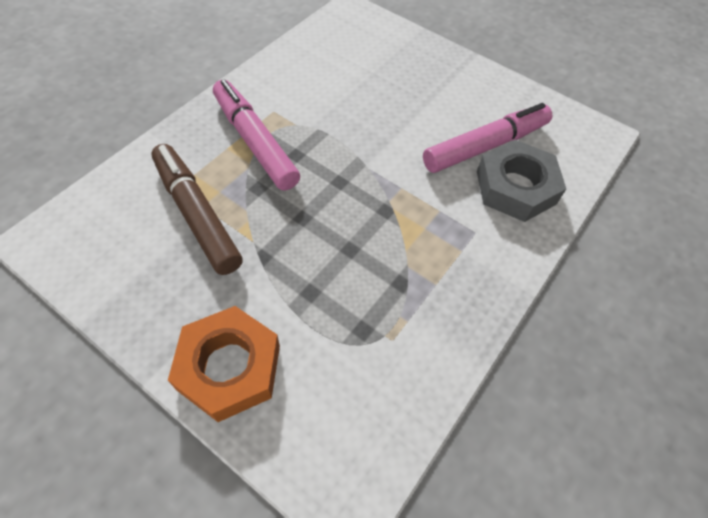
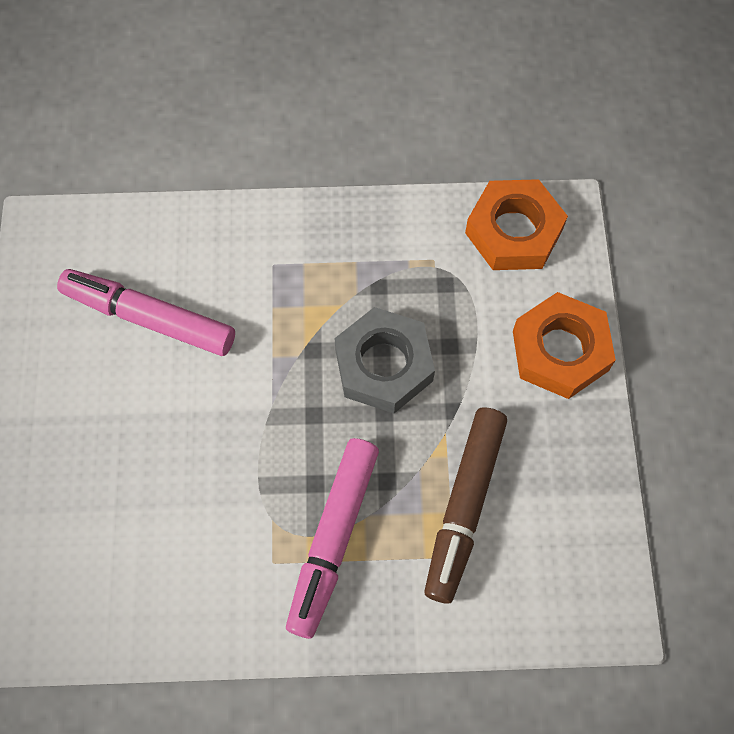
camera: 125 degrees left, 10 degrees up
(365, 428) = (514, 231): none -> orange nut
(515, 187) = (187, 262): grey nut -> grey nut (384, 365)

